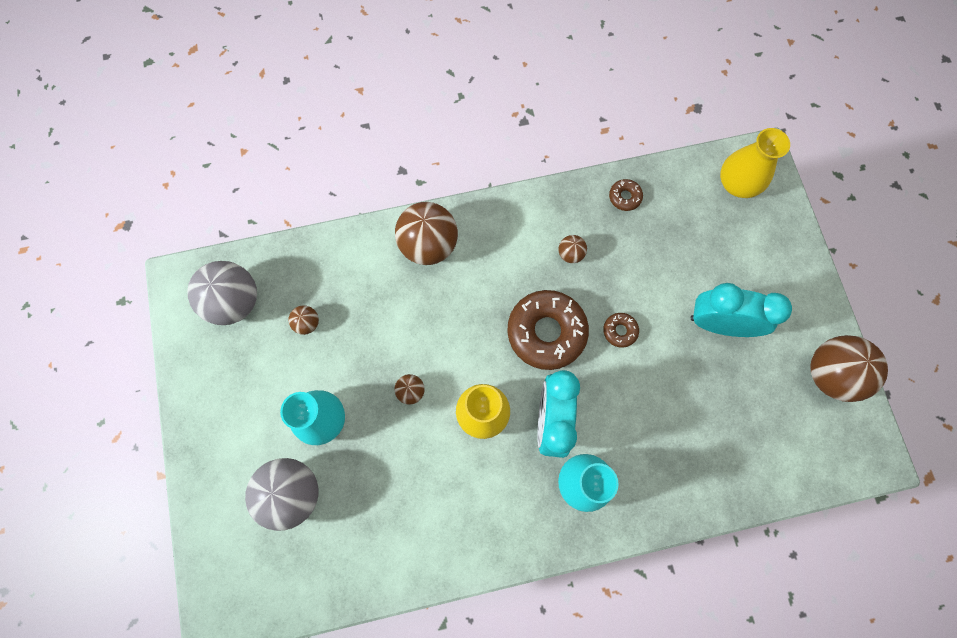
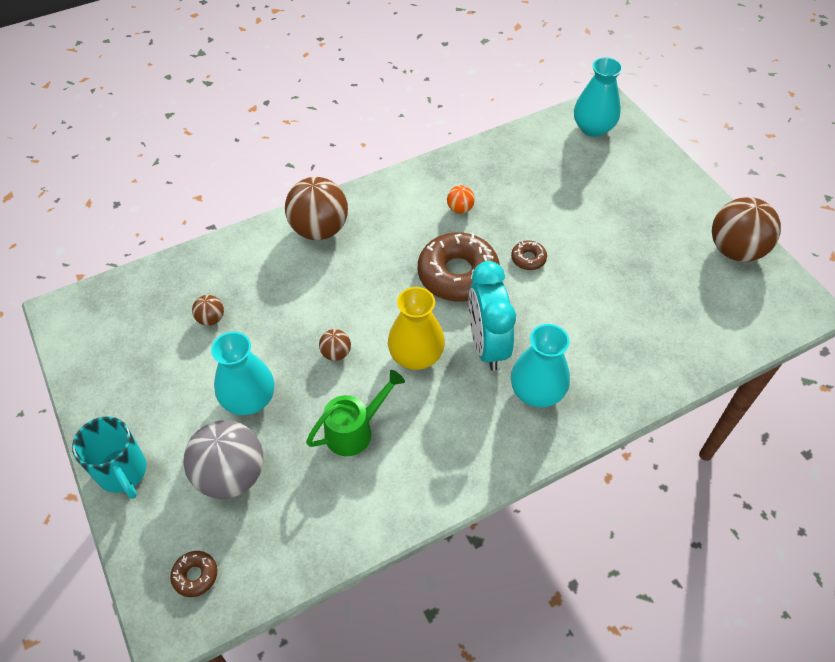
camera: 15 degrees left, 20 degrees down
(203, 465) = (123, 473): none -> turquoise mug
(235, 302) = (128, 317): grey ball -> none
(408, 477) = (355, 430): none -> green watering can
(570, 254) = (460, 209): brown ball -> orange ball
(624, 197) = (495, 157): brown donut -> brown donut (195, 575)
(718, 323) = (618, 233): turquoise clock -> none
(737, 183) = (593, 128): yellow vase -> turquoise vase

